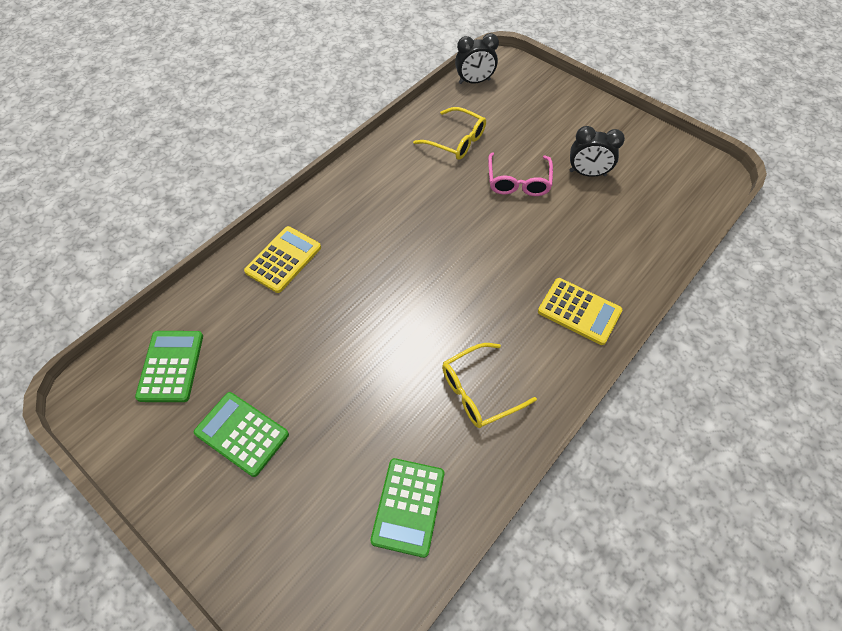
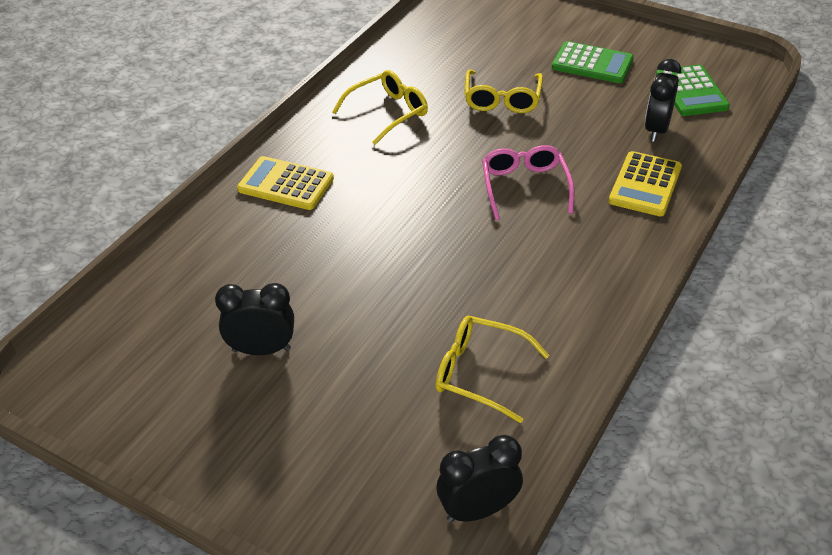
camera: 170 degrees right, 15 degrees down
(237, 319) = (656, 130): none -> black clock
(359, 391) = (502, 99): none -> yellow glasses
(408, 506) = (433, 47): green calculator -> none
(518, 181) = (369, 321): pink glasses -> pink glasses (525, 187)

